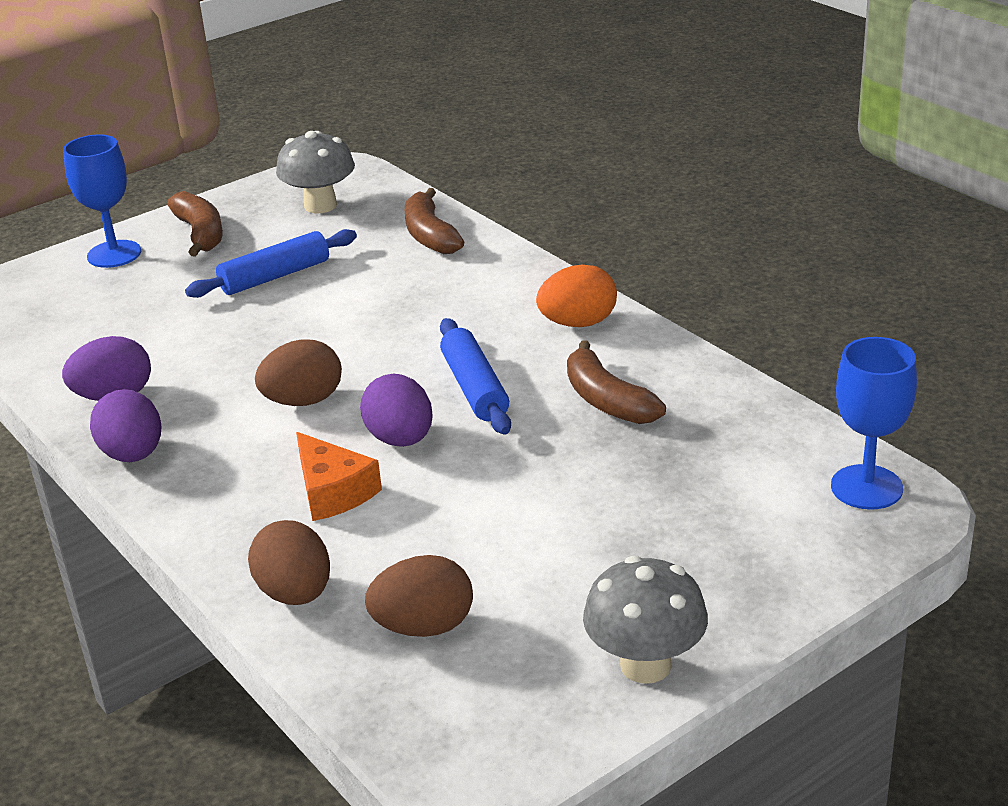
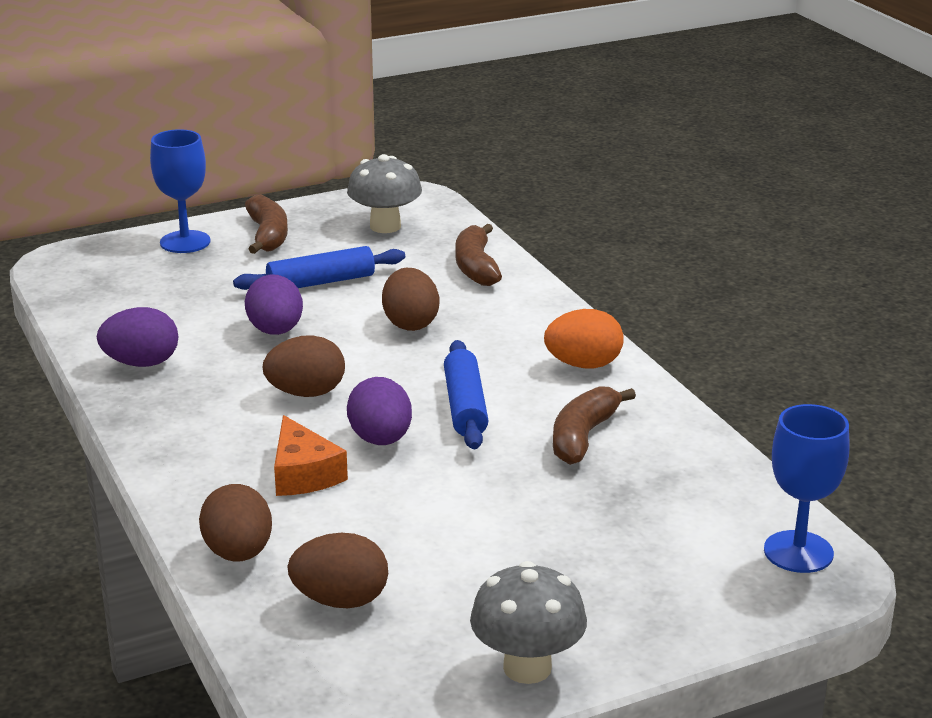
camera: 10 degrees right, 5 degrees down
(133, 455) = (140, 415): purple egg -> purple egg (275, 331)
(385, 307) = (410, 323): none -> brown egg
(607, 400) = (583, 436): brown banana -> brown banana turned 45 degrees clockwise

